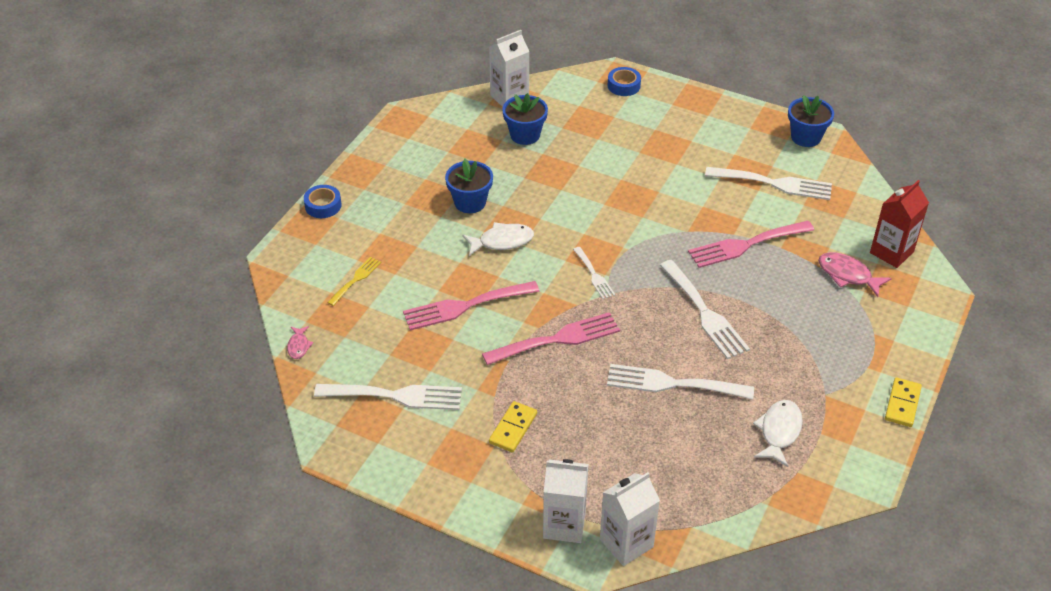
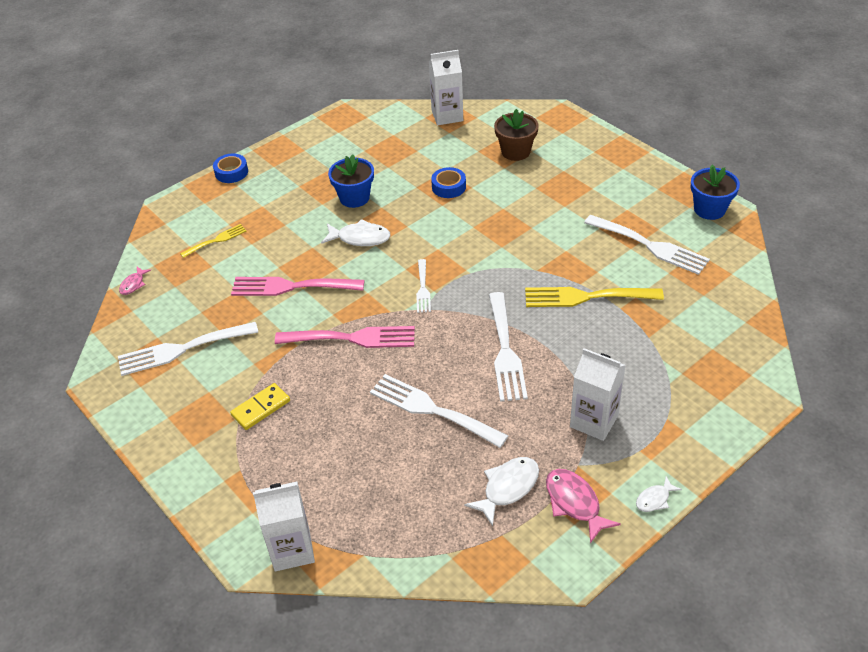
camera: 25 degrees right, 0 degrees up
(396, 396) = (182, 349): white fork -> white fork turned 135 degrees clockwise
(525, 135) = (440, 150): blue flower pot -> none
(564, 525) = (247, 513): white carton -> white carton (594, 421)
(599, 120) = (515, 152): none -> brown flower pot
(623, 85) = (558, 126): blue tape -> blue tape (449, 187)
(746, 245) = (586, 297): pink fork -> yellow fork
(848, 275) = (673, 352): pink fish -> pink fish (574, 503)
(891, 252) = (734, 341): red carton -> none
(902, 404) = (654, 499): yellow domino -> white fish

